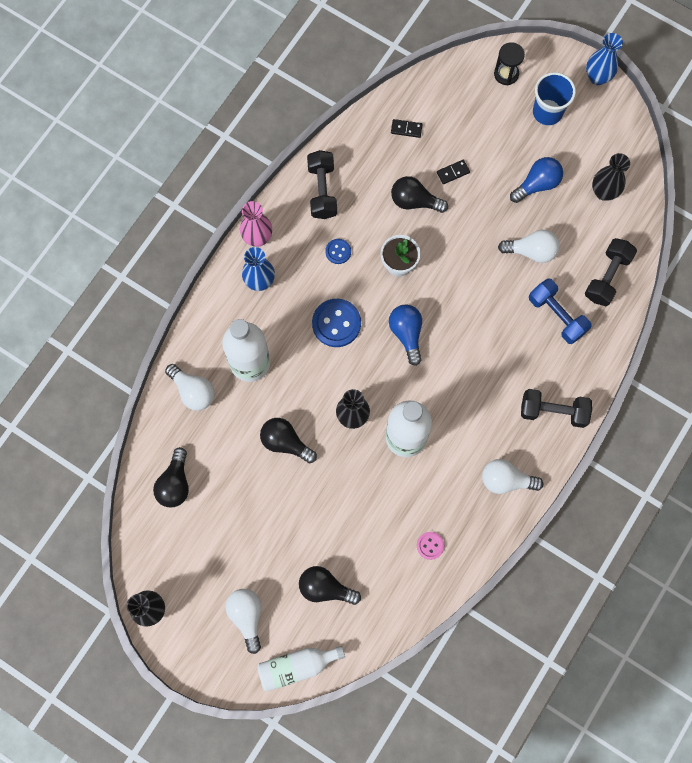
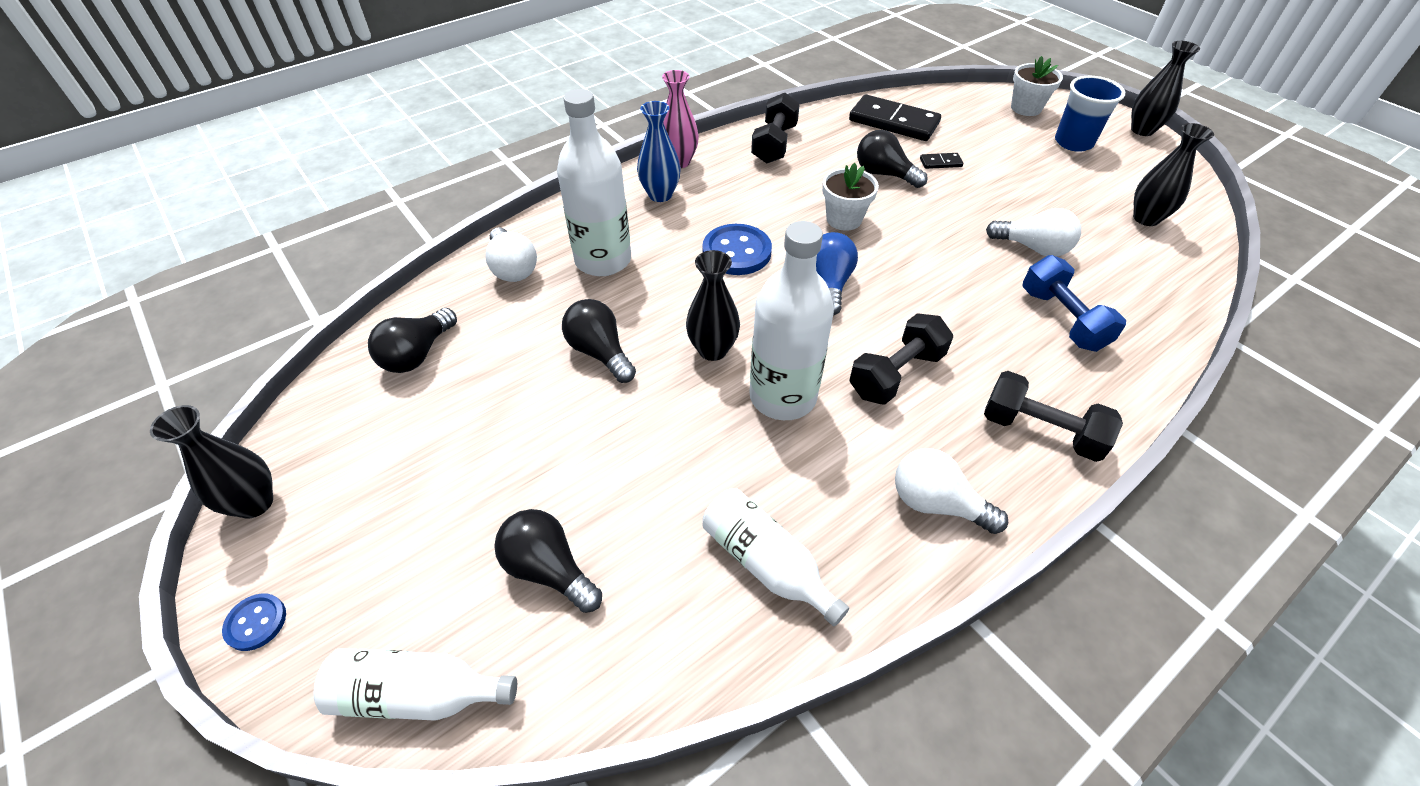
camera: 20 degrees right, 25 degrees down
(247, 616) = (391, 568): white light bulb -> none
(338, 251) = (770, 192): blue button -> blue button (256, 622)
(406, 129) = (893, 122): black domino -> black domino, size x2.27
(430, 545) = (766, 563): pink button -> white bottle
(506, 74) = (1026, 108): black hourglass -> white flower pot
(537, 184) = (1051, 193): blue light bulb -> none
(597, 77) = (1142, 130): blue vase -> black vase
(607, 277) = (1147, 298): black dumbbell -> black dumbbell (896, 374)

